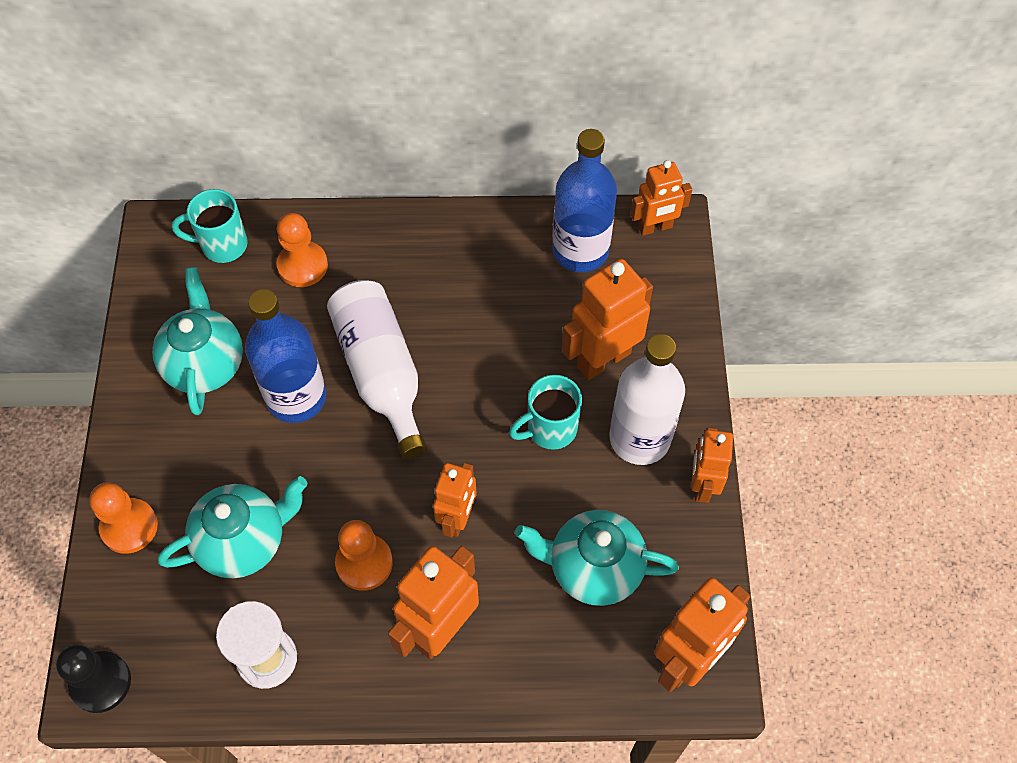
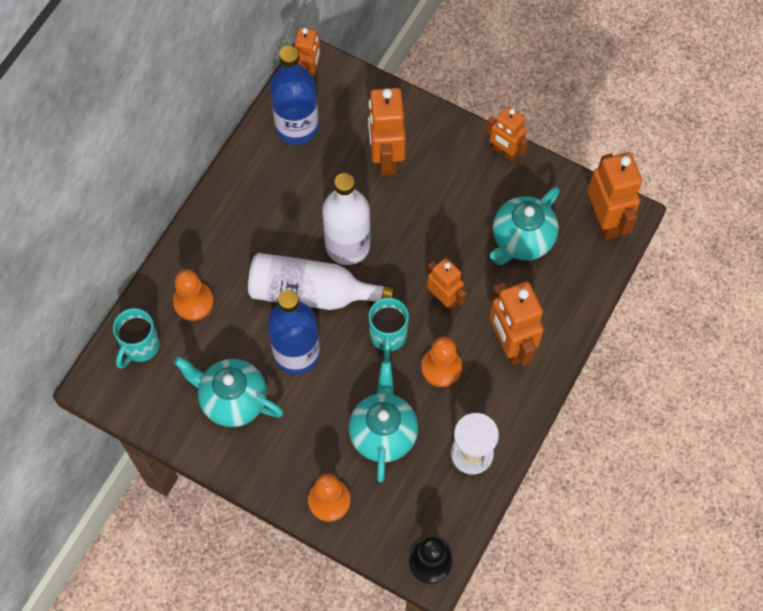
camera: 60 degrees left, 5 degrees up
(550, 429) = (415, 215): turquoise mug -> turquoise mug (388, 336)
(639, 438) = (453, 168): white bottle -> white bottle (347, 246)

